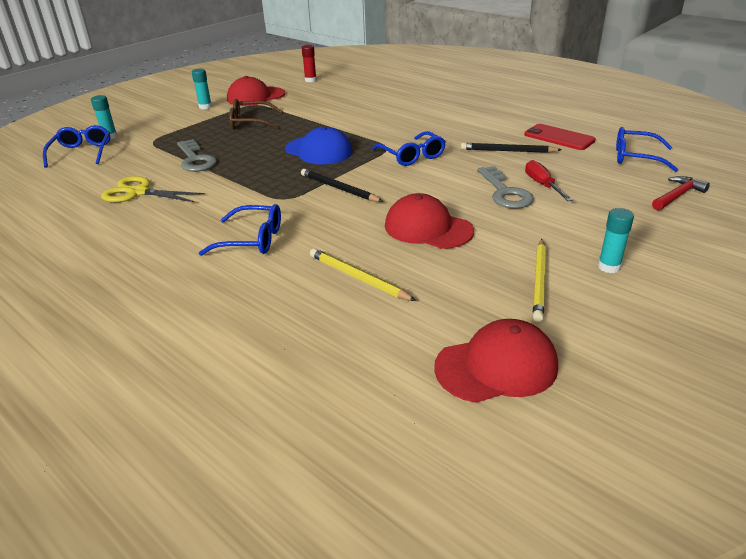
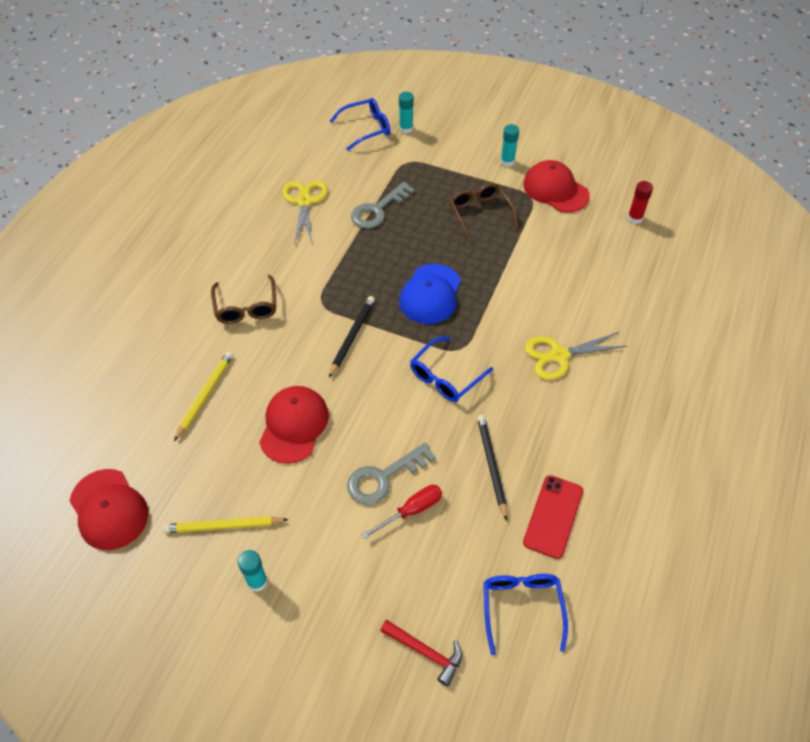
camera: 70 degrees right, 20 degrees up
(251, 240) = (246, 307): blue glasses -> brown glasses
(417, 117) = (558, 356): none -> yellow scissors

